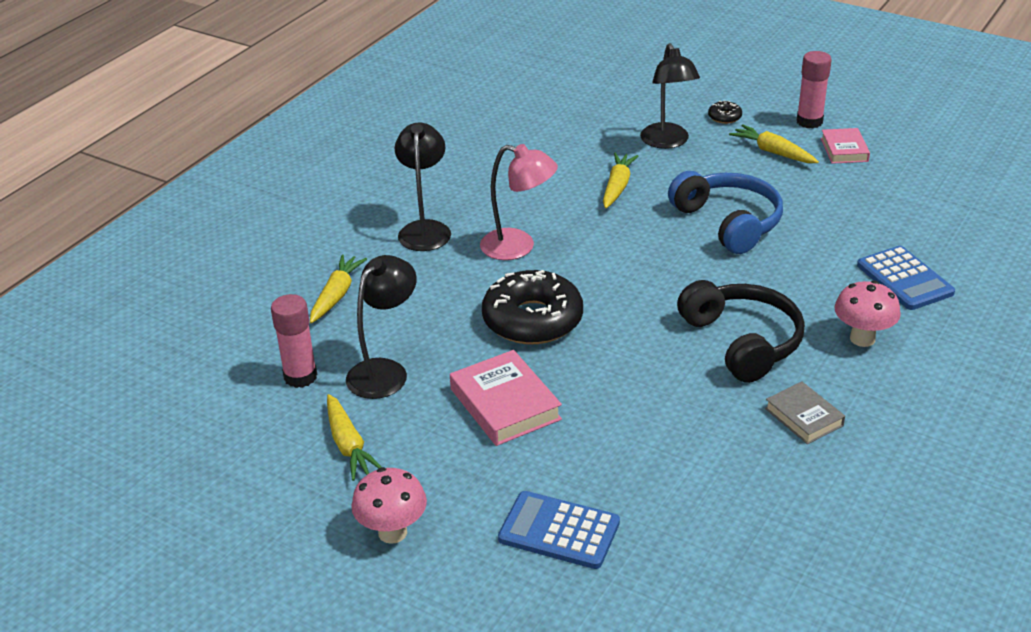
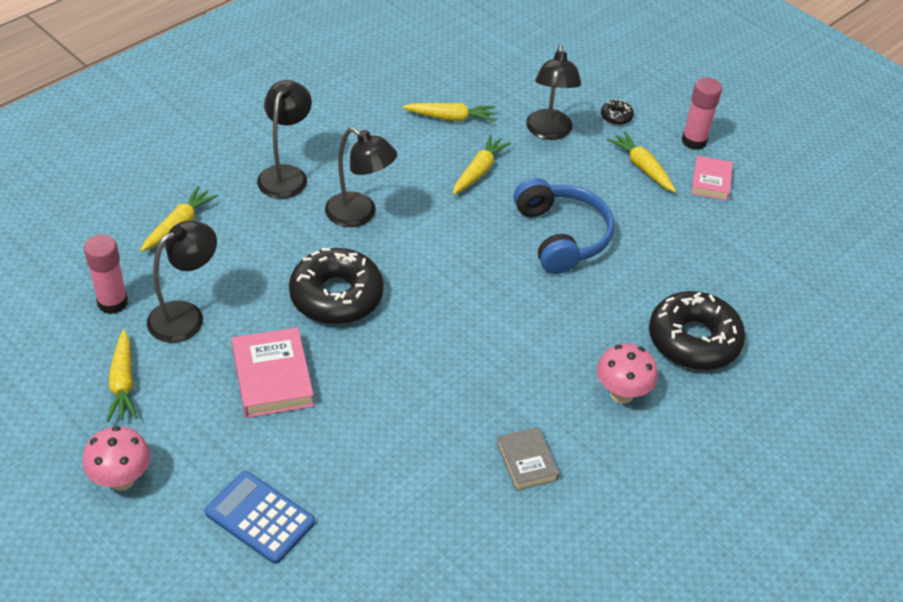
camera: 10 degrees right, 10 degrees up
(518, 247) = (359, 215): pink lamp -> black lamp
(565, 150) = (451, 118): none -> yellow carrot
(742, 342) = (511, 368): black headphones -> none
(904, 279) = (693, 340): blue calculator -> black donut

